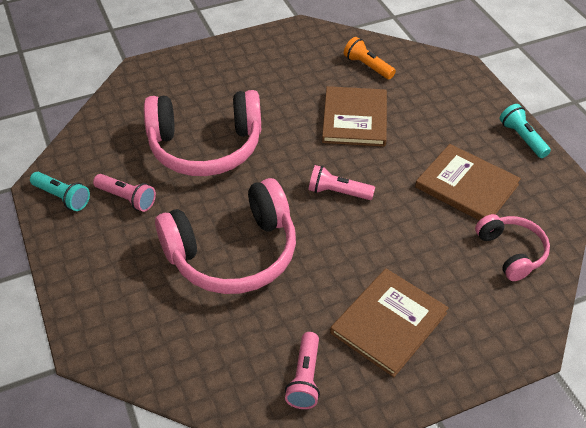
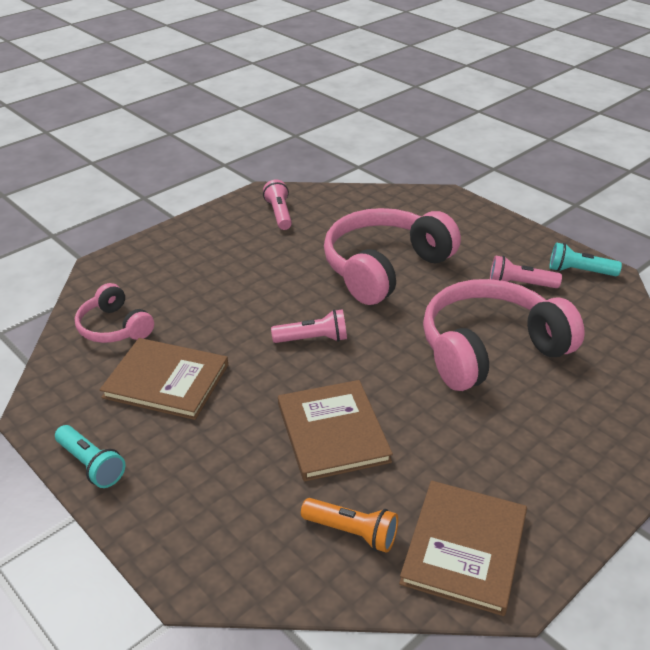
camera: 160 degrees right, 10 degrees down
(388, 323) = (225, 254): brown book -> brown book (464, 548)

